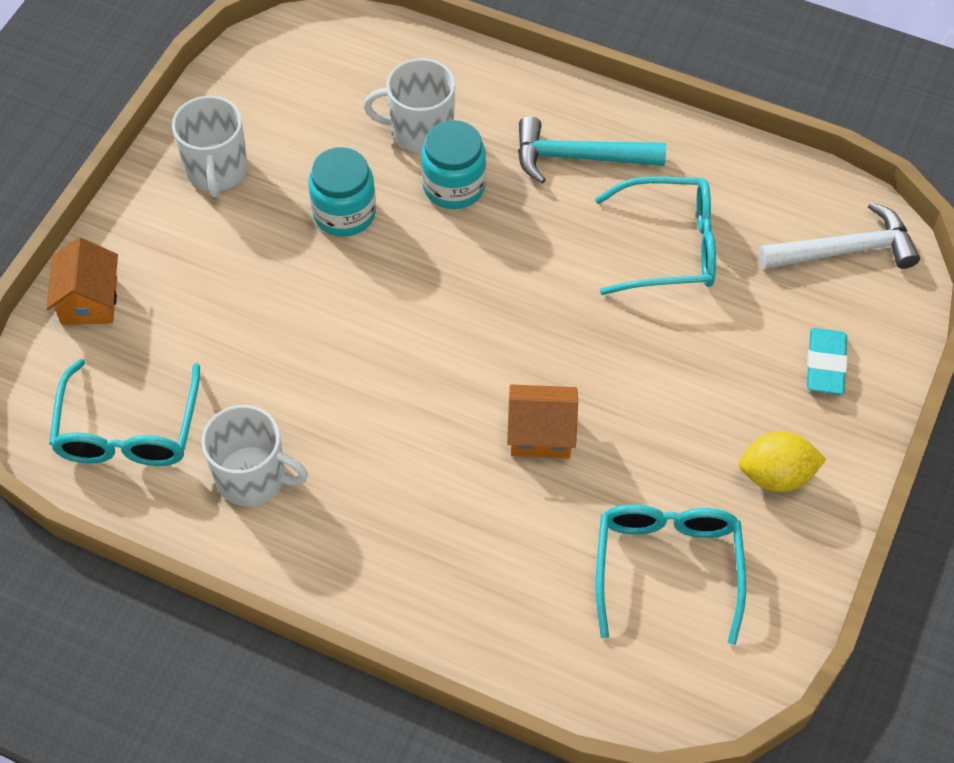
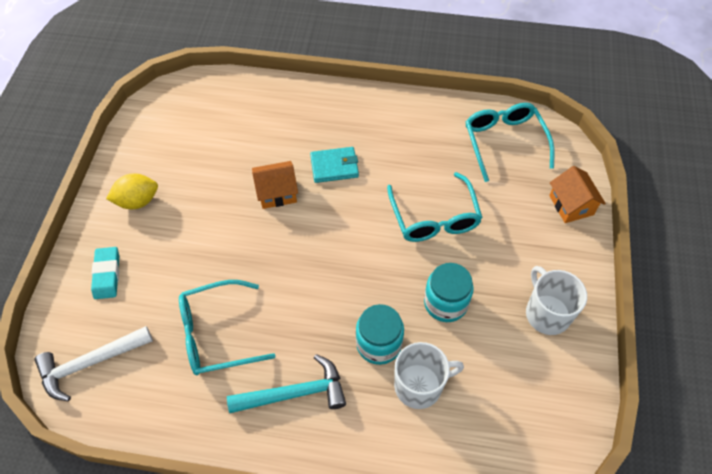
camera: 165 degrees right, 0 degrees up
(253, 477) = (426, 135): white mug -> none
(433, 457) = (334, 166): none -> turquoise wallet
(667, 566) = (195, 143): turquoise glasses -> turquoise glasses (434, 218)

